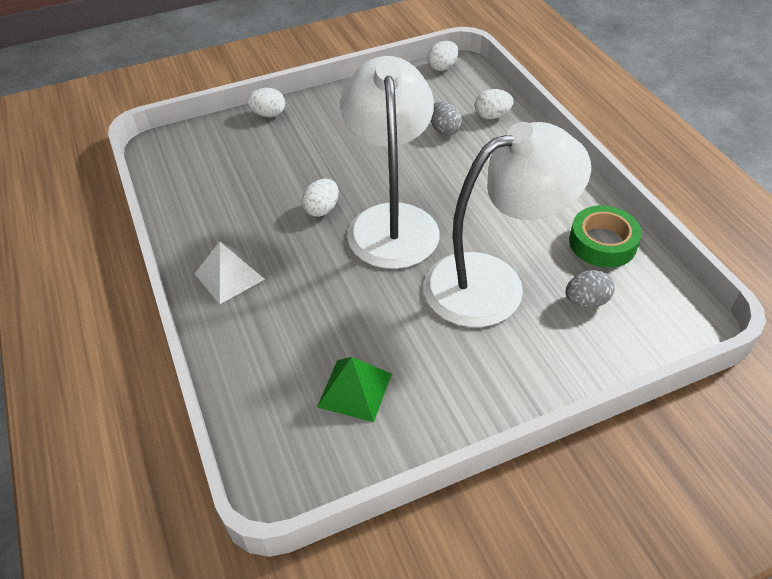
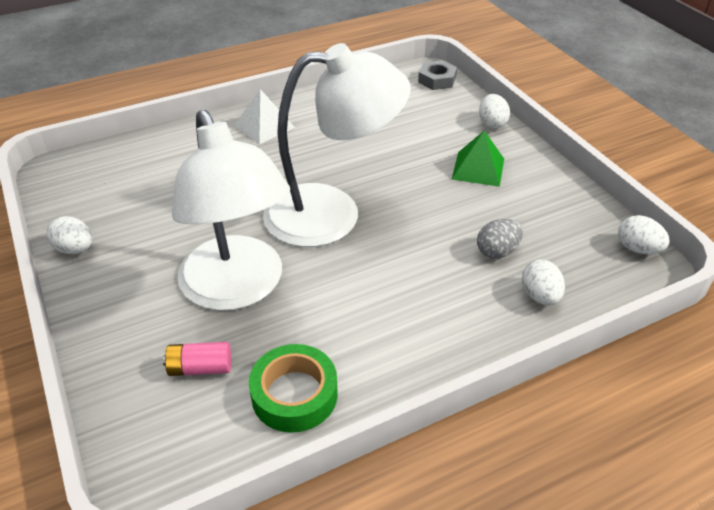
camera: 85 degrees right, 5 degrees down
(177, 141) = (437, 80): none -> grey nut
(322, 209) = (348, 168): white egg -> white egg (75, 249)
(354, 390) = (128, 200): green pyramid -> green pyramid (478, 168)
(586, 301) = (200, 368): grey egg -> pink battery

